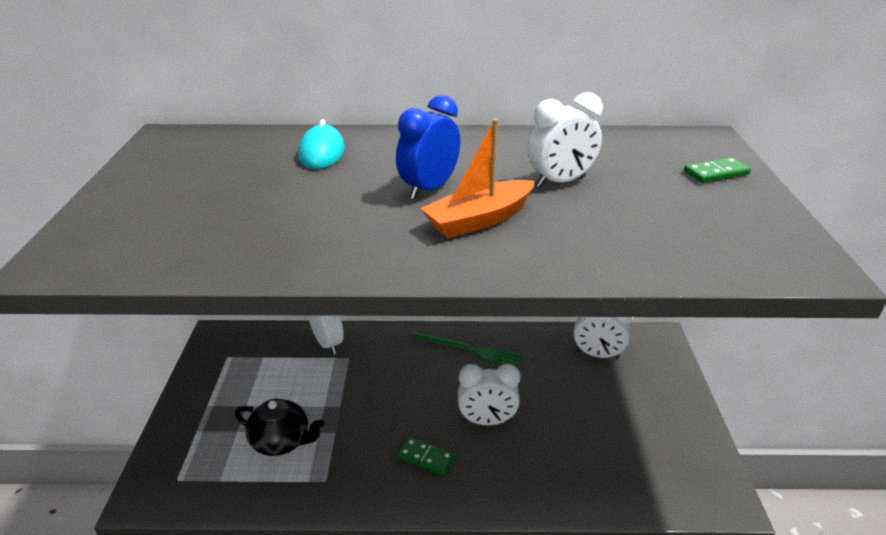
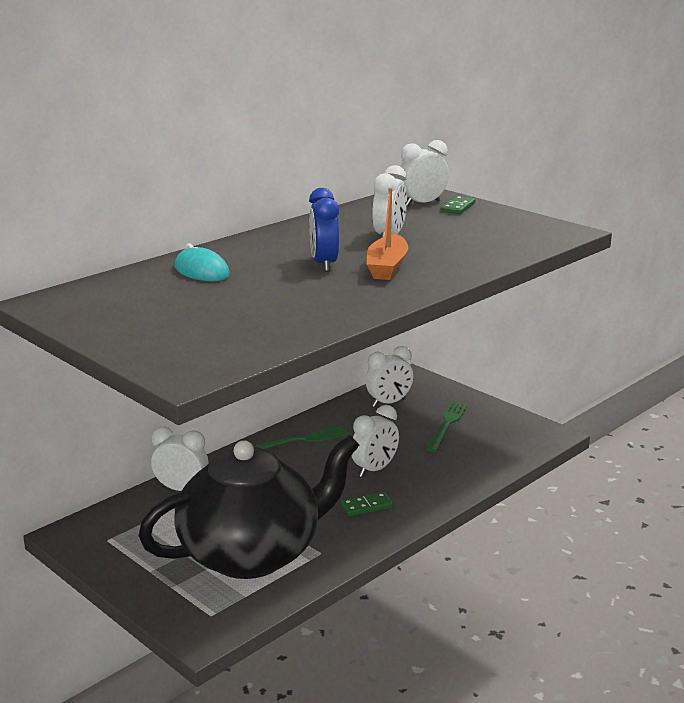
camera: 45 degrees left, 10 degrees down
(281, 441) = (252, 554): black teapot -> black teapot, size x2.33
(620, 413) = (447, 425): none -> green fork
(681, 154) = (422, 204): none -> white clock

